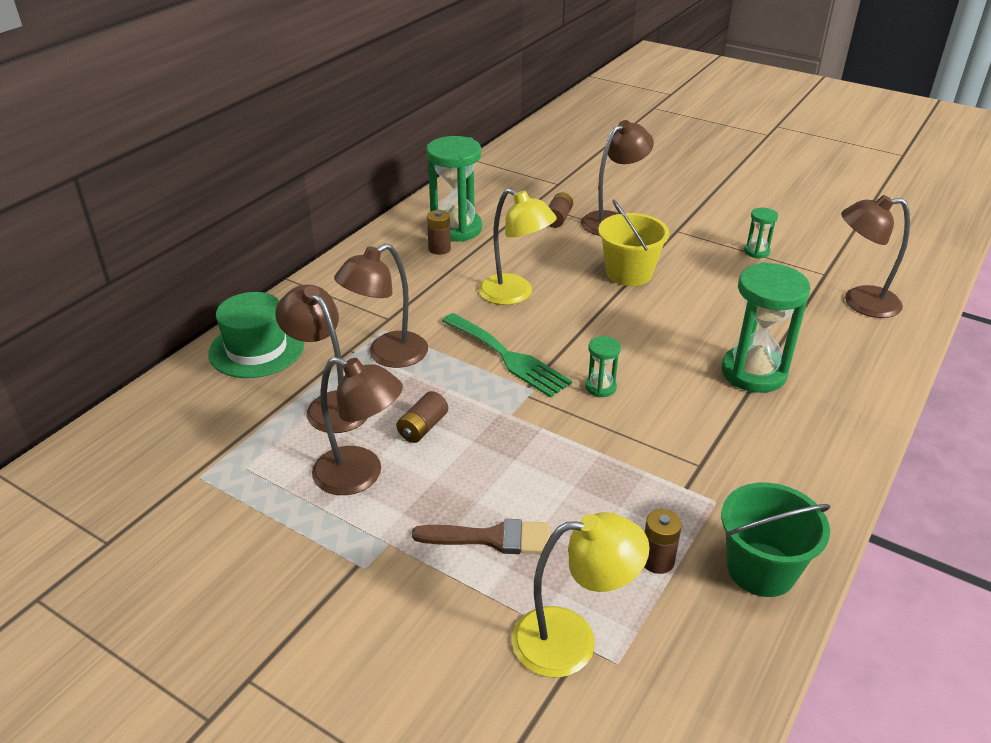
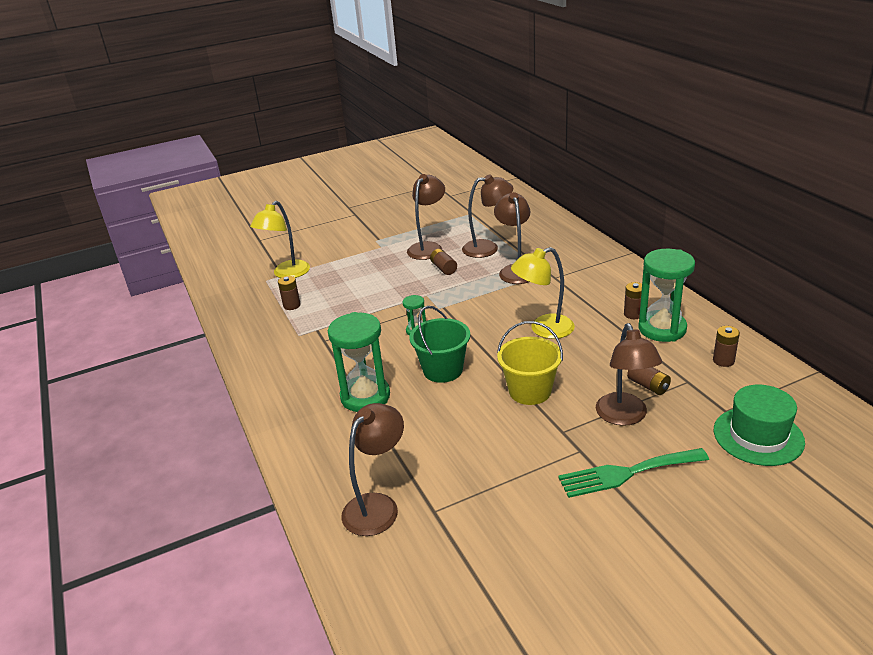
camera: 125 degrees right, 5 degrees down
(256, 349) = (558, 235): green hat -> green hat (758, 436)
(360, 475) = (428, 247): brown lamp -> brown lamp turned 150 degrees clockwise
(486, 193) = (723, 360): none -> brown battery
(491, 538) = (354, 270): brown brush -> none
(508, 357) = (476, 308): green fork -> green fork (627, 473)
(756, 252) = (504, 485): green hourglass -> none
(761, 569) = (252, 330): green bucket -> green bucket (443, 370)

